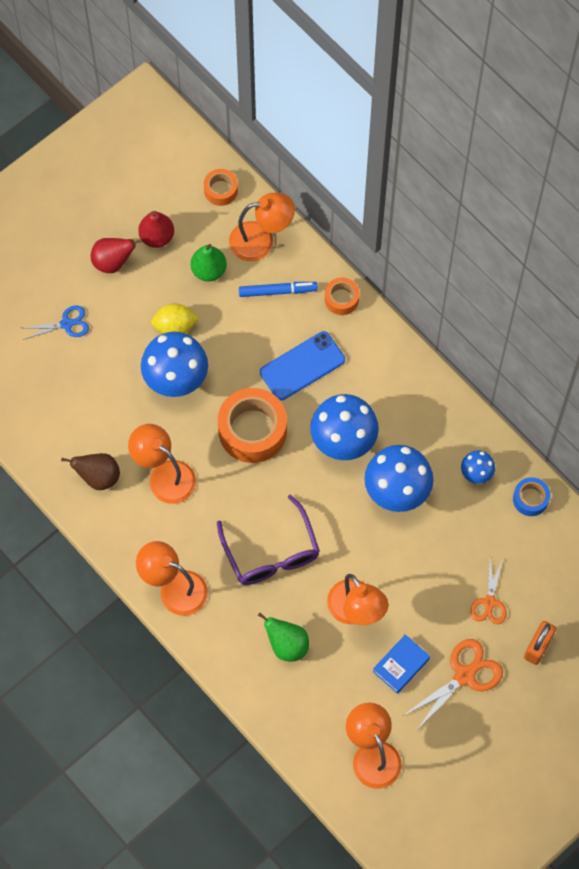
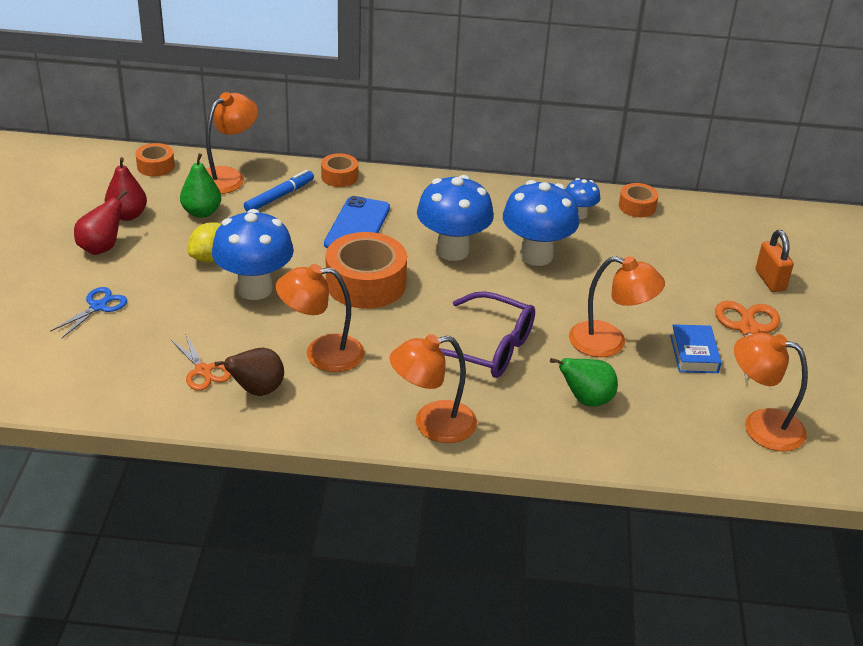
camera: 45 degrees left, 30 degrees down
(489, 602) = (698, 276): orange scissors -> orange scissors (203, 371)
(530, 499) = (637, 206): blue tape -> orange tape

